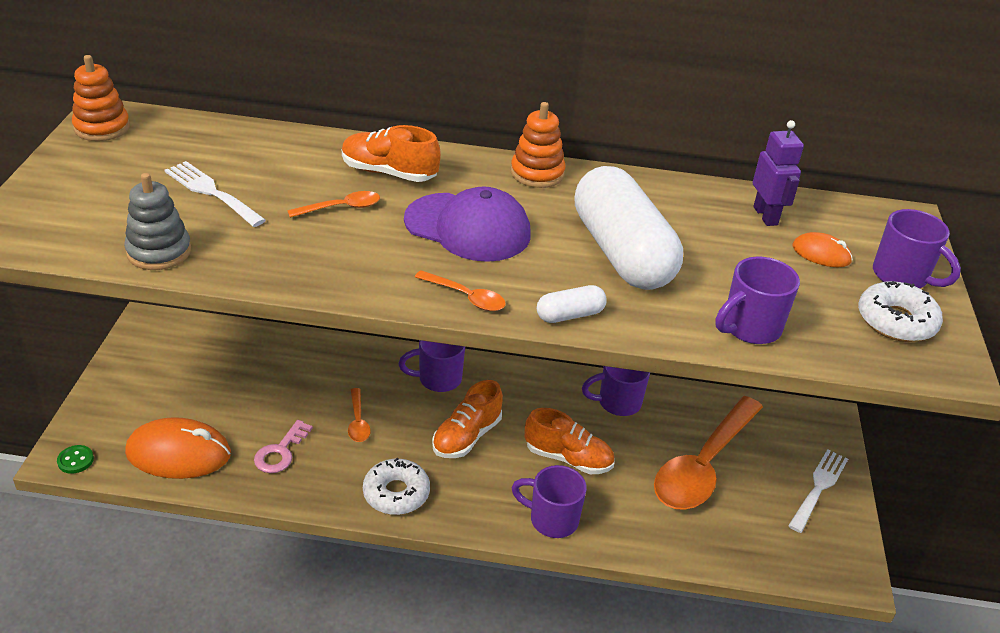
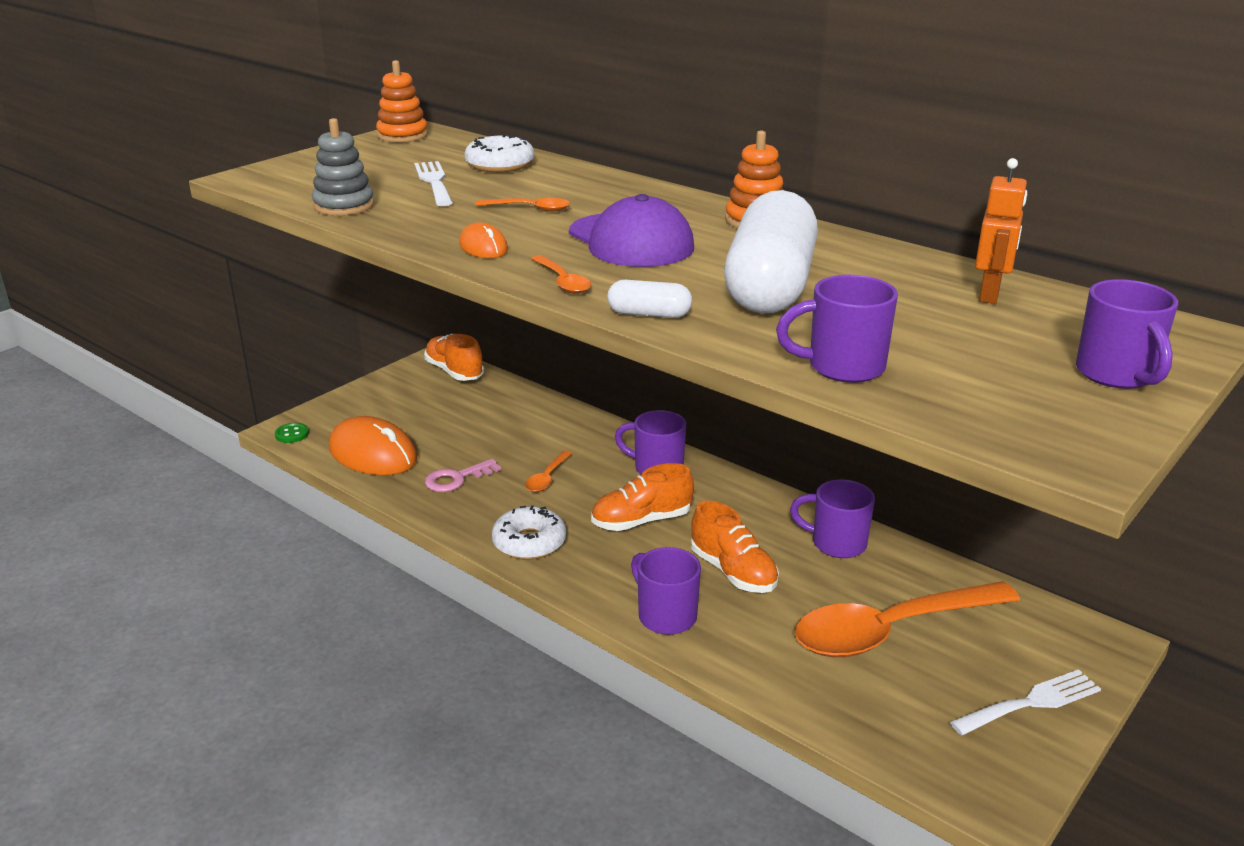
camera: 35 degrees right, 10 degrees down
(389, 173) = (605, 196): orange shoe -> orange shoe (454, 372)
(766, 216) = (990, 294): purple robot -> orange robot
(821, 254) = (1023, 335): orange mouse -> orange mouse (483, 247)
(896, 321) = (1053, 406): white donut -> white donut (500, 165)

